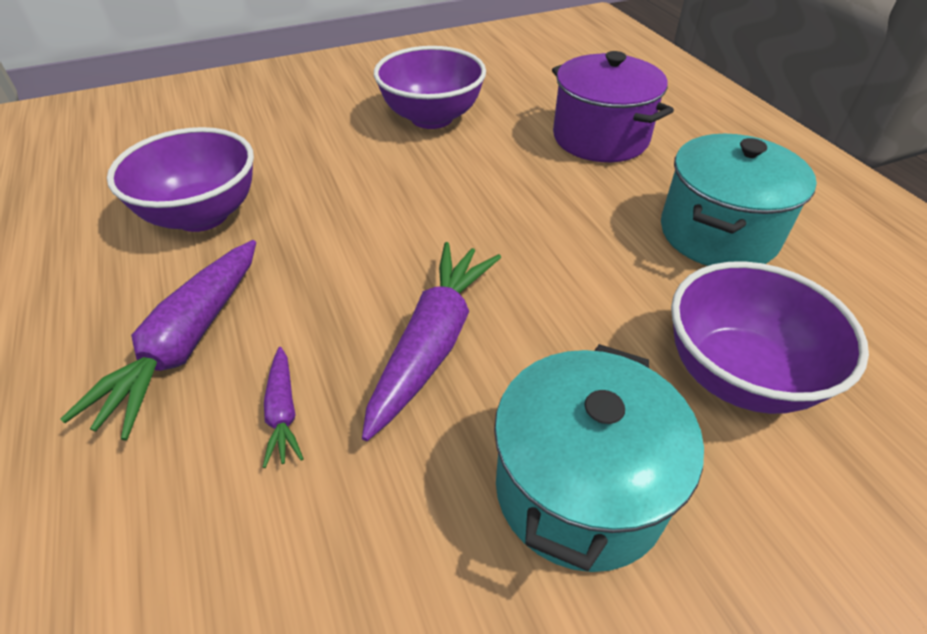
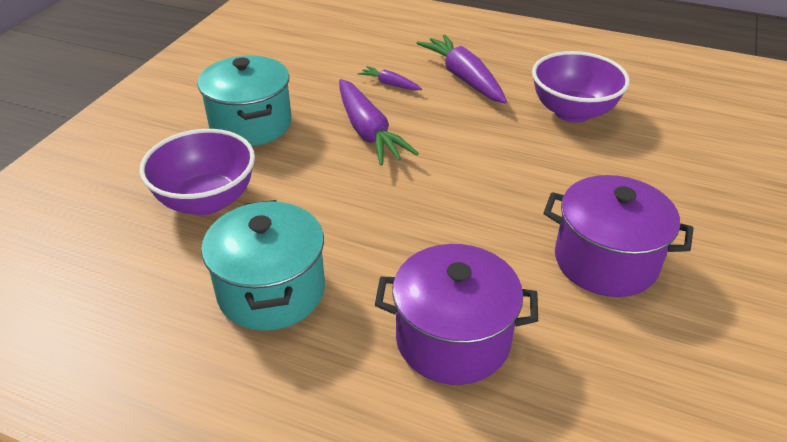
camera: 135 degrees right, 5 degrees down
(431, 118) = (605, 261): purple bowl -> purple pot

